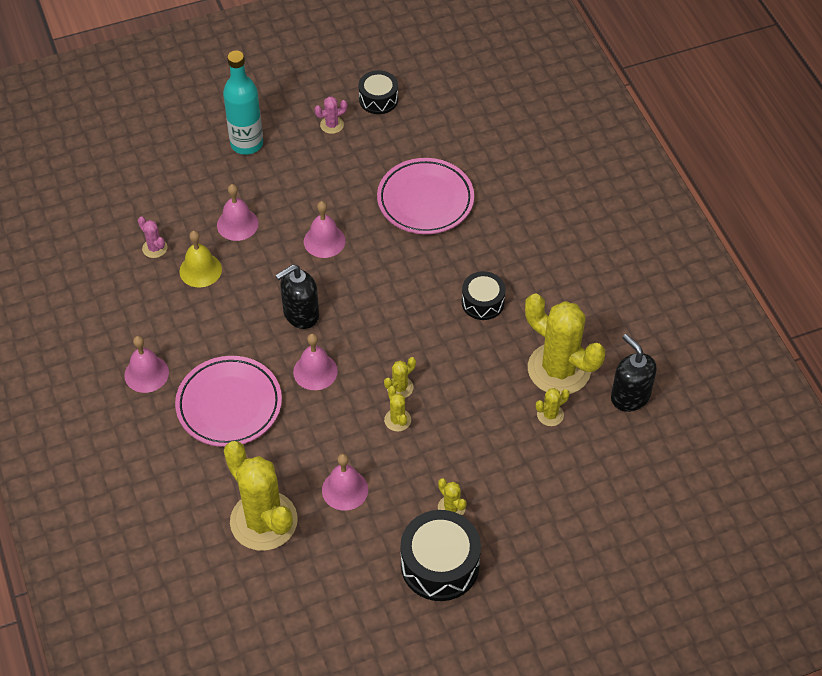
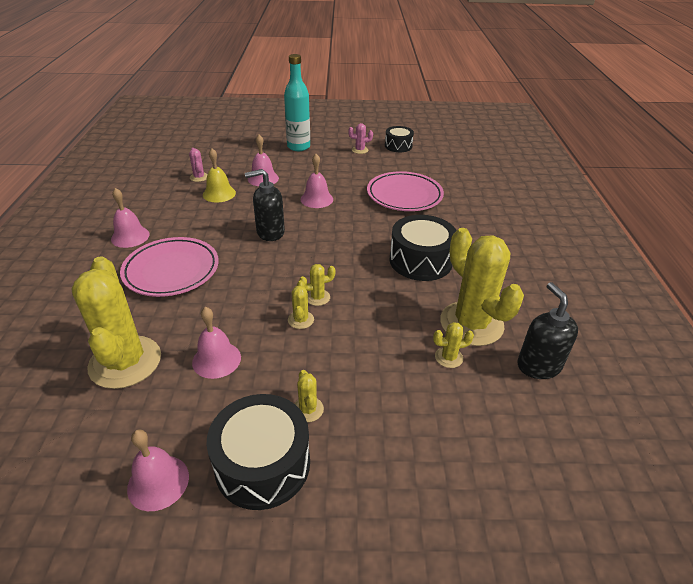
camera: 20 degrees right, 15 degrees down
(315, 371) = (255, 268): pink bell -> pink bell (158, 482)
(483, 302) = (420, 261): black drum -> black drum, size x1.65

